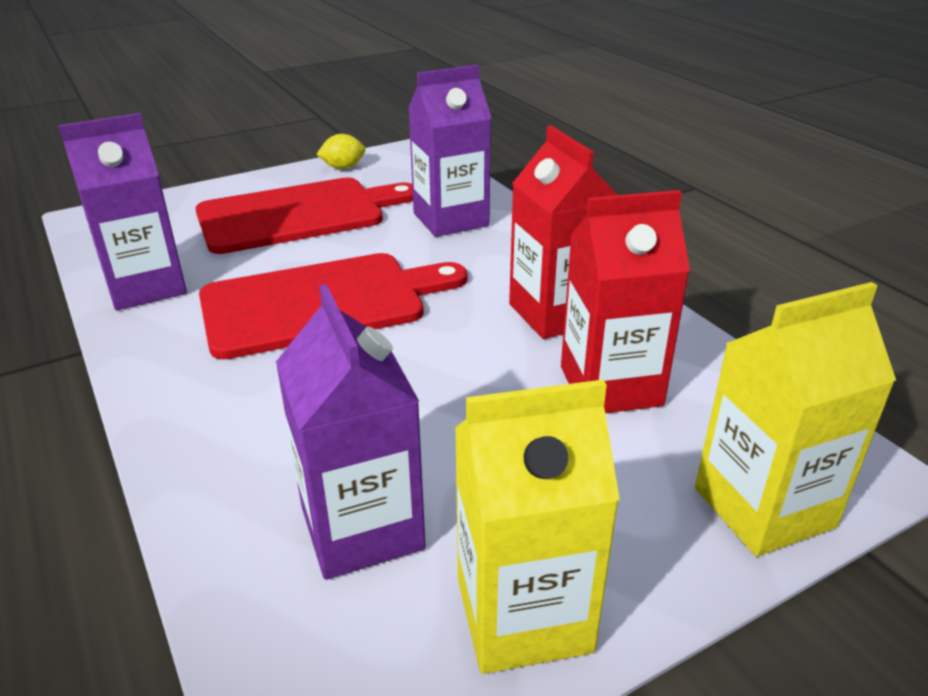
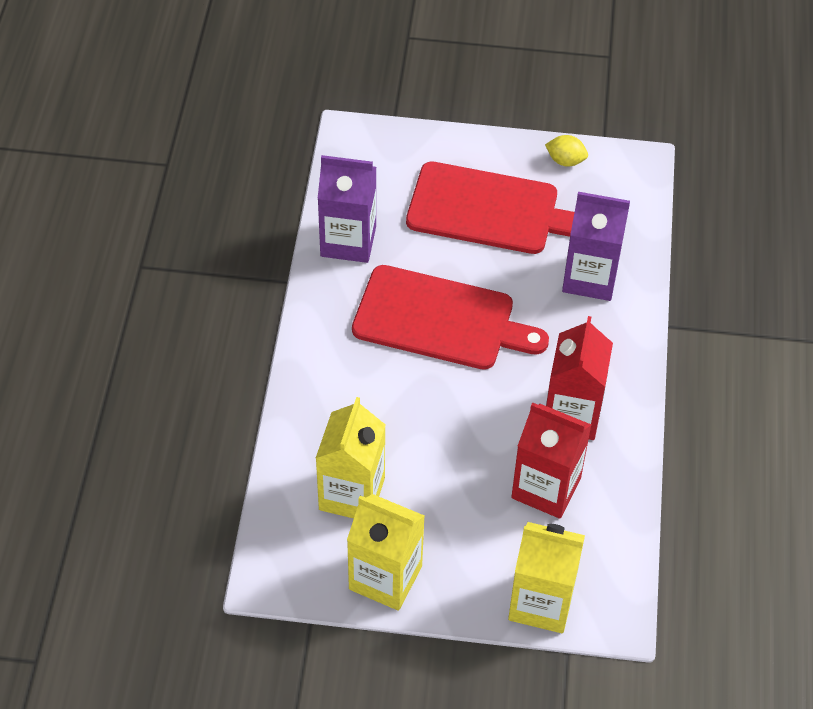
camera: 35 degrees right, 20 degrees up
(362, 528) = (352, 494): purple carton -> yellow carton

